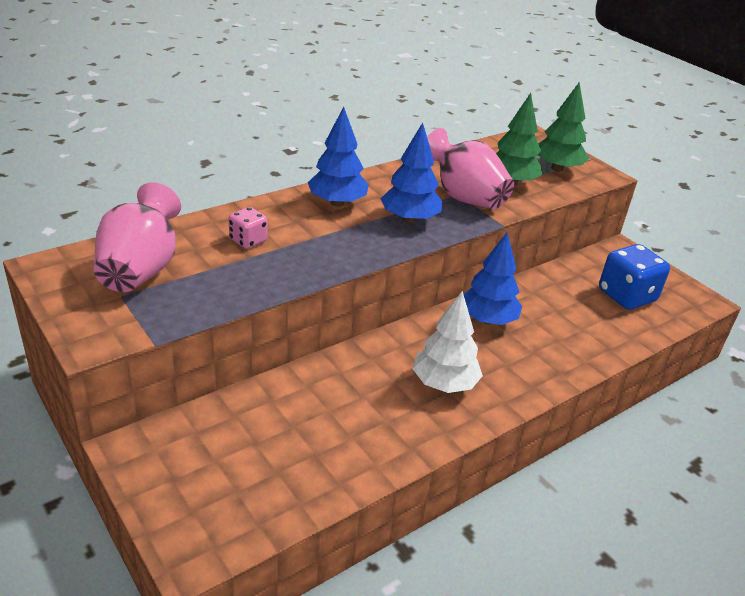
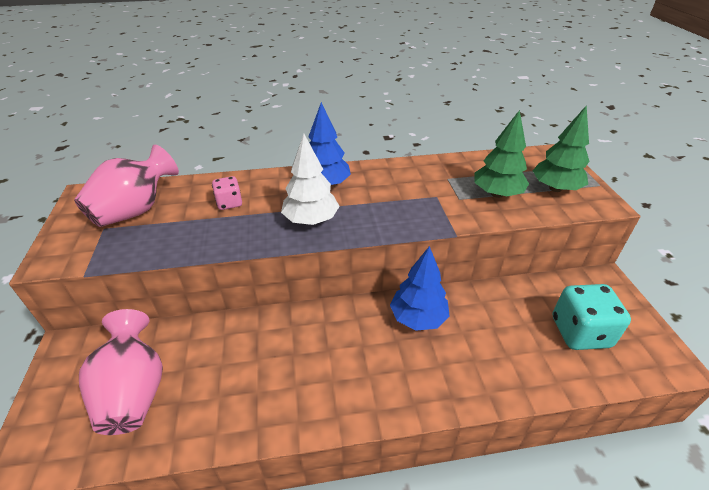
camera: 30 degrees right, 5 degrees up
(410, 219) = (373, 211): blue tree -> none
(444, 383) = (333, 371): white tree -> white tree (311, 220)
(464, 197) = (439, 200): pink vase -> pink vase (134, 392)
(626, 296) = (580, 332): blue dice -> turquoise dice

